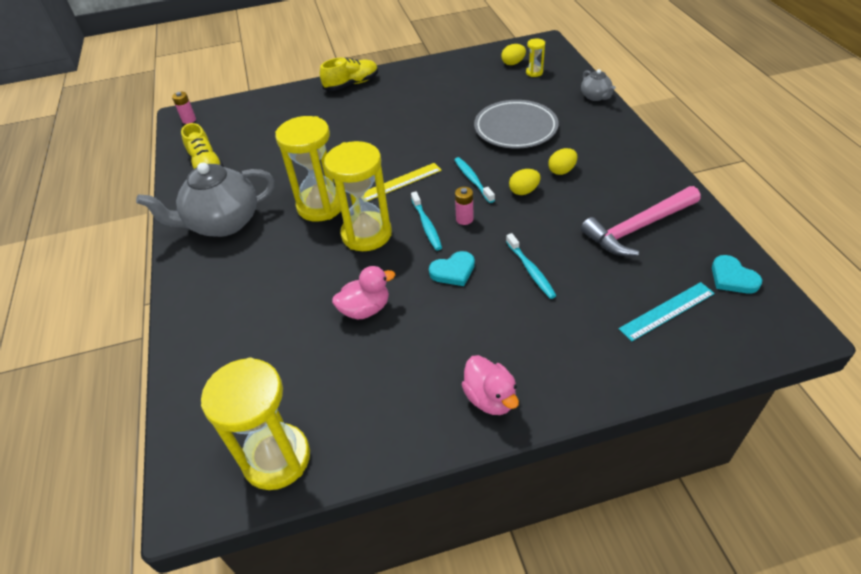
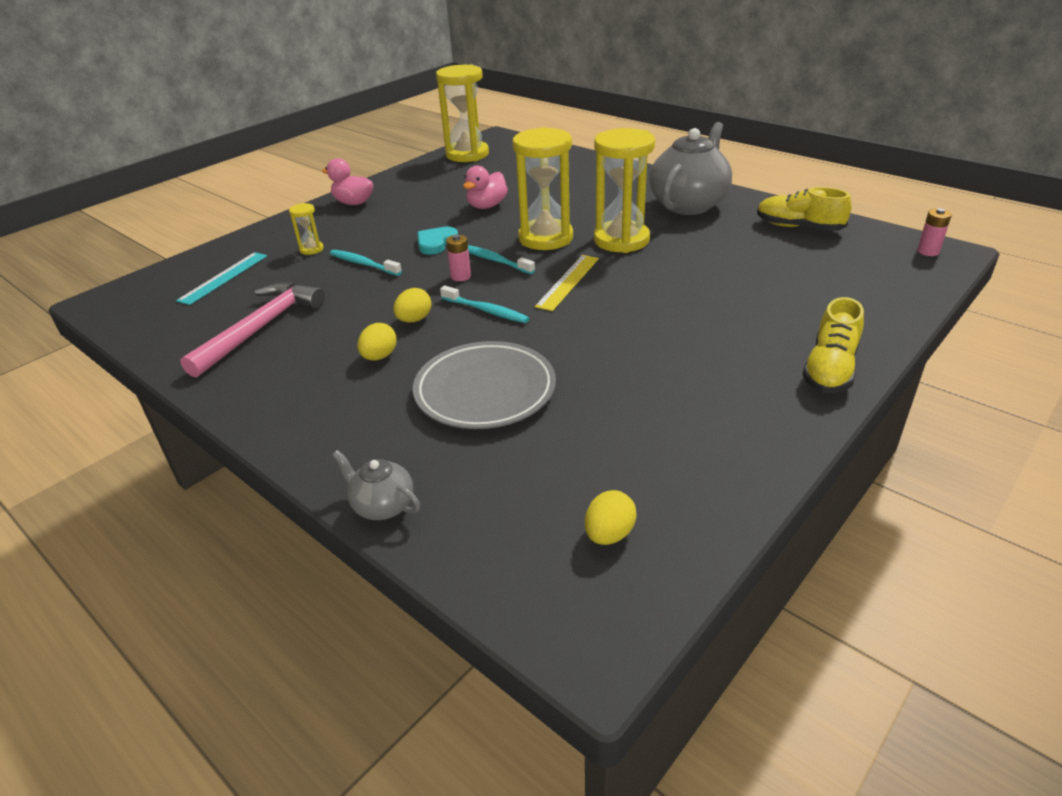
camera: 145 degrees right, 10 degrees down
(534, 72) = (543, 524): yellow hourglass -> yellow hourglass (311, 249)
(732, 278) = (154, 318): turquoise heart -> none

